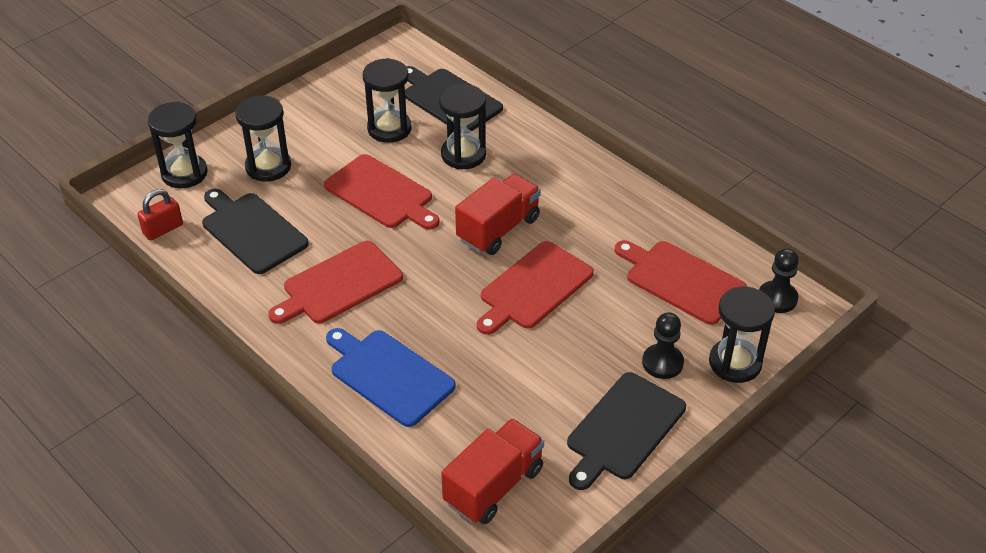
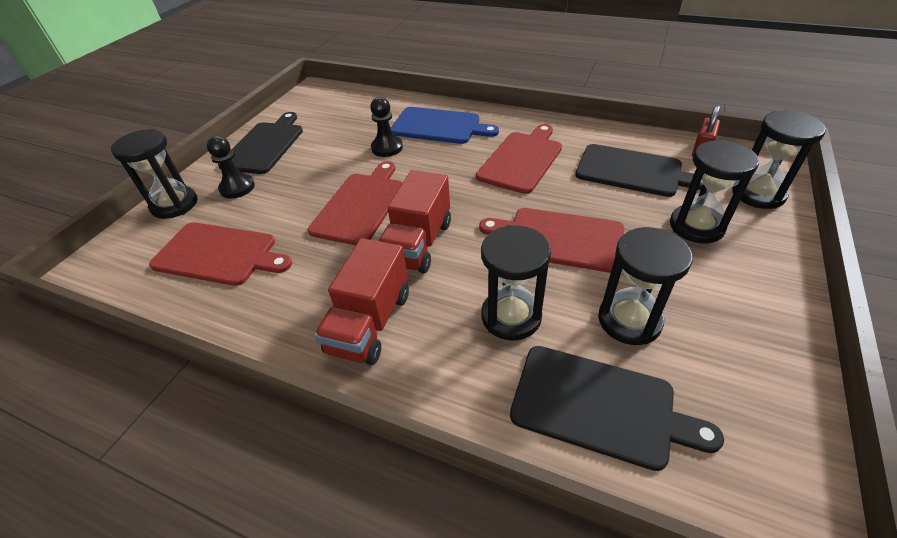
camera: 160 degrees right, 0 degrees up
(493, 486) = (342, 104): red truck -> red truck (370, 323)
(777, 298) = (119, 268): black pawn -> black pawn (387, 148)

